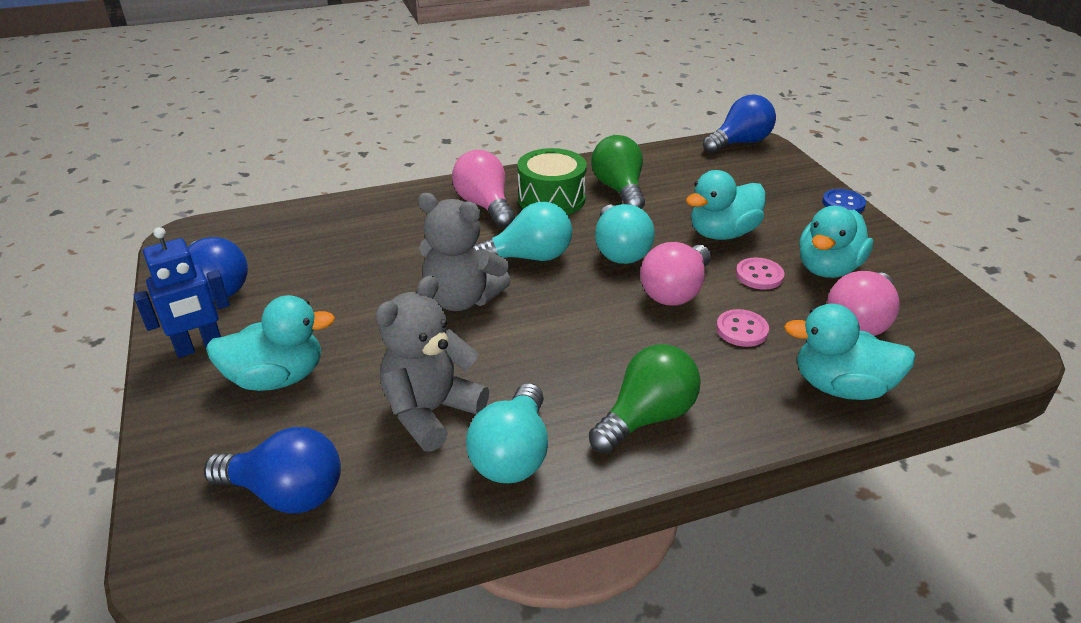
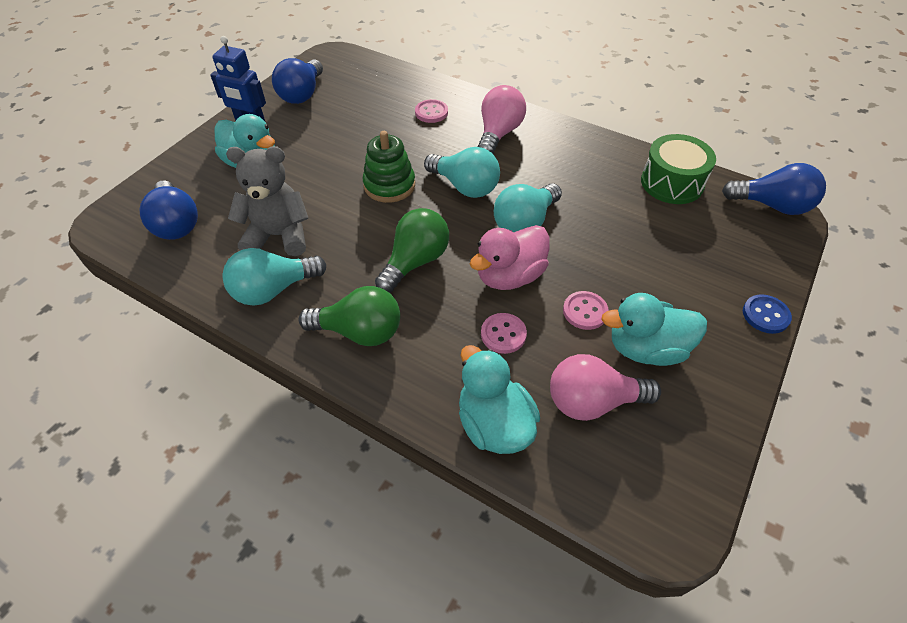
camera: 50 degrees right, 15 degrees up
(394, 224) = (431, 112): none -> pink button
(462, 299) = (389, 185): grey teddy bear -> green stacking toy
(551, 199) = (546, 156): green drum -> green drum (672, 183)
(619, 190) = (603, 180): green light bulb -> green light bulb (415, 261)
(675, 291) = (510, 276): pink light bulb -> pink duck
(722, 233) = (616, 263): turquoise duck -> none

